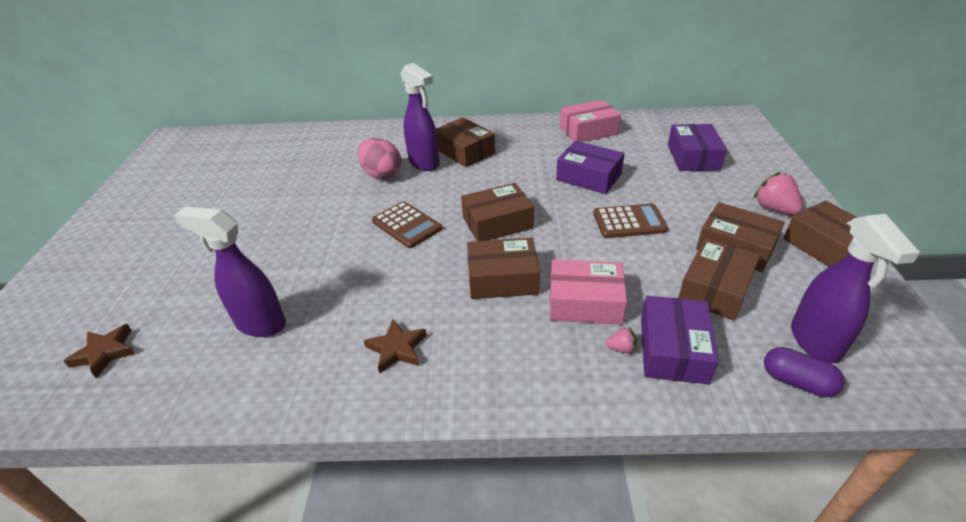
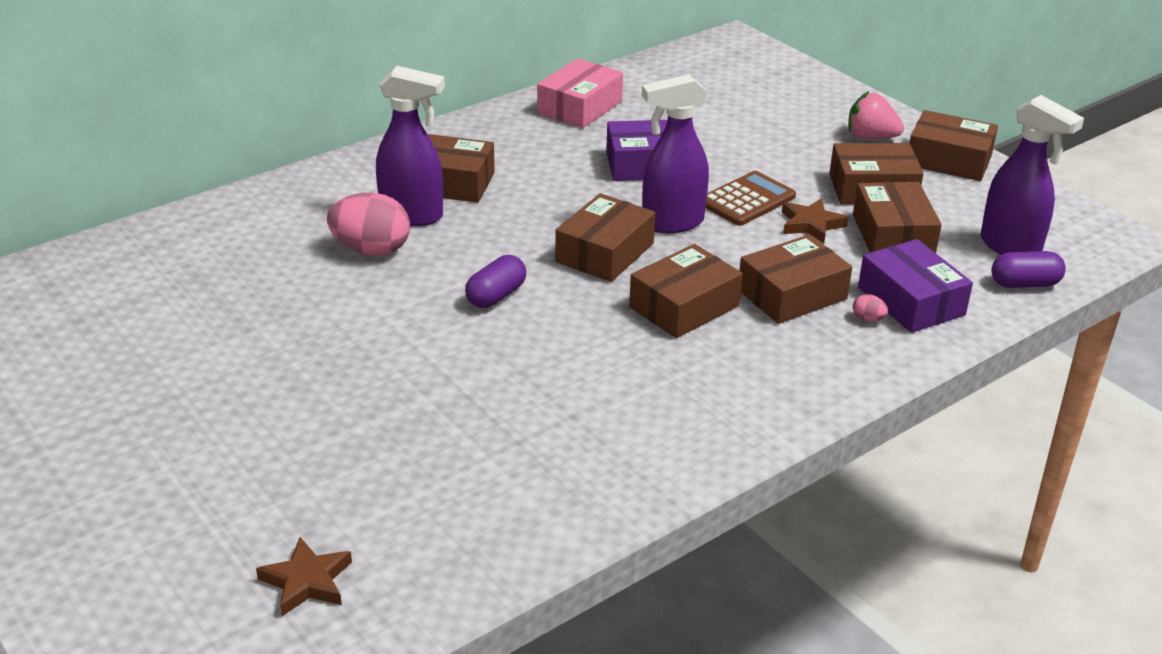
camera: 40 degrees left, 5 degrees down
(260, 324) = (467, 464): purple spray bottle -> purple spray bottle (671, 223)
(397, 349) = (659, 414): brown star -> brown star (811, 224)
(406, 225) = (496, 296): brown calculator -> purple capsule
(585, 302) = (792, 294): pink box -> brown box
(621, 348) = (868, 319): pink strawberry -> pink egg
(693, 157) = (737, 105): purple box -> none

